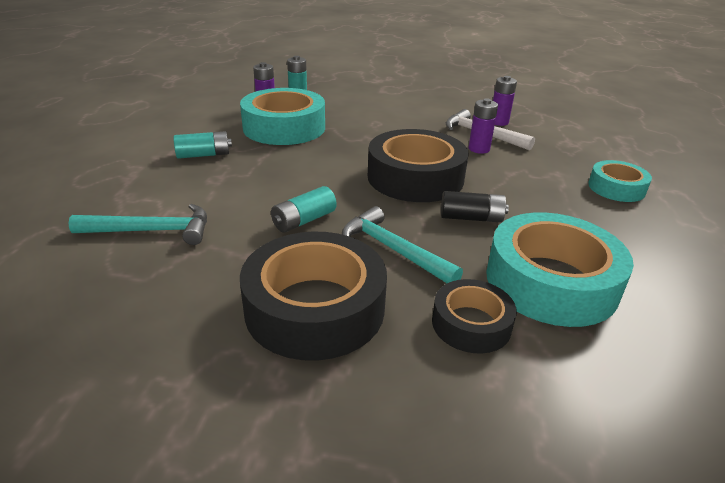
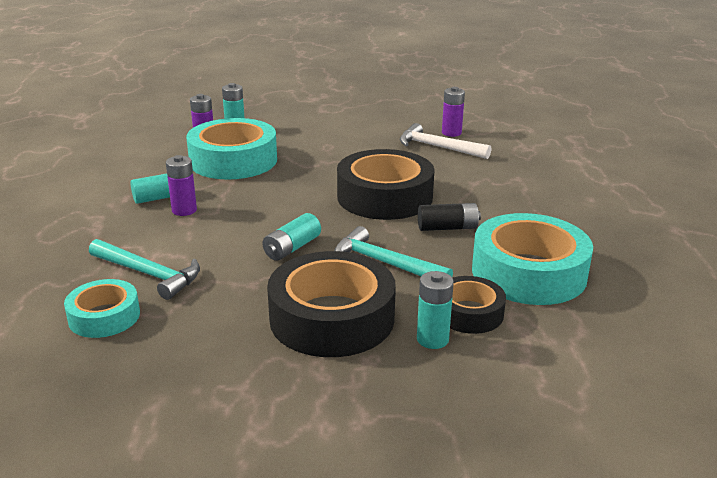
camera: 10 degrees left, 5 degrees down
(152, 231) = (148, 274): turquoise hammer -> turquoise hammer turned 45 degrees clockwise
(419, 353) = (432, 339): none -> turquoise battery
(479, 149) = (438, 162): purple battery -> purple battery (184, 210)
(616, 188) = (573, 186): turquoise tape -> turquoise tape (104, 316)

